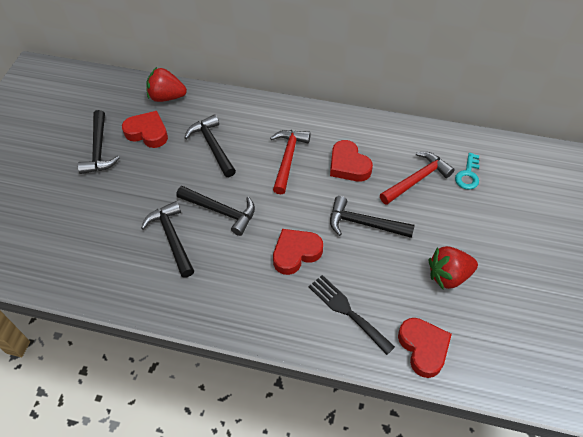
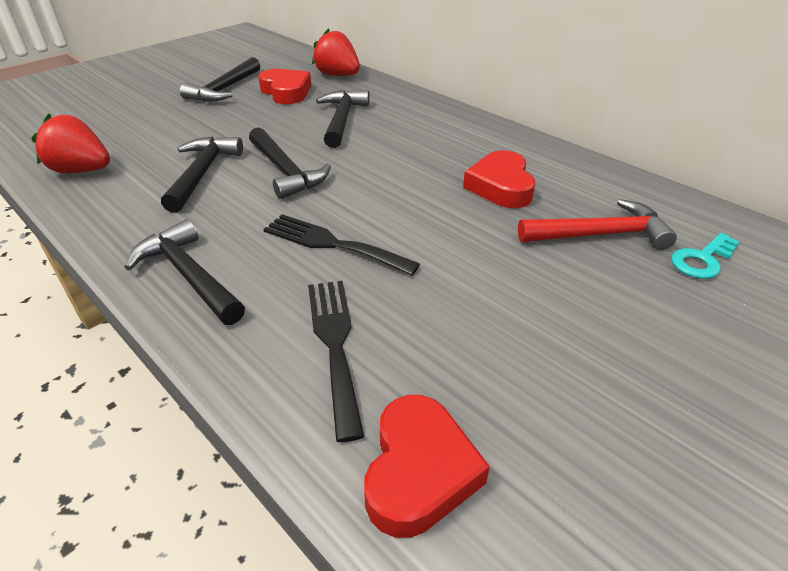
camera: 30 degrees right, 15 degrees down
(288, 159) = (421, 155): red hammer -> none
(296, 253) = (332, 244): red heart -> black fork
(364, 223) = (467, 251): black hammer -> black hammer (189, 276)
(448, 276) = (565, 378): red strawberry -> red strawberry (82, 170)

